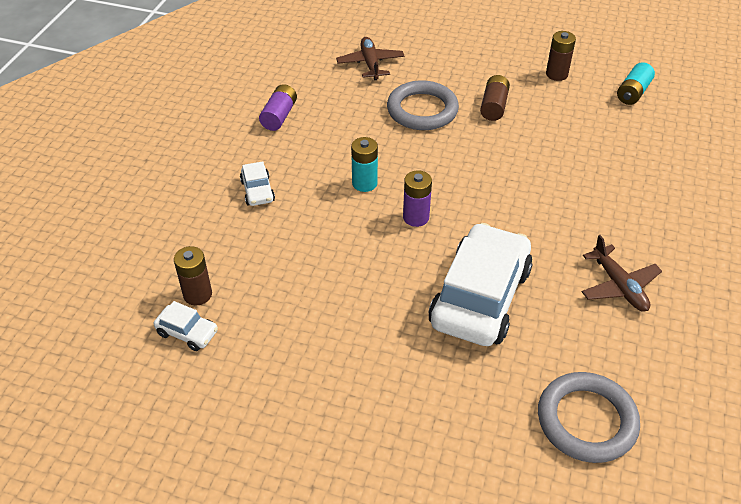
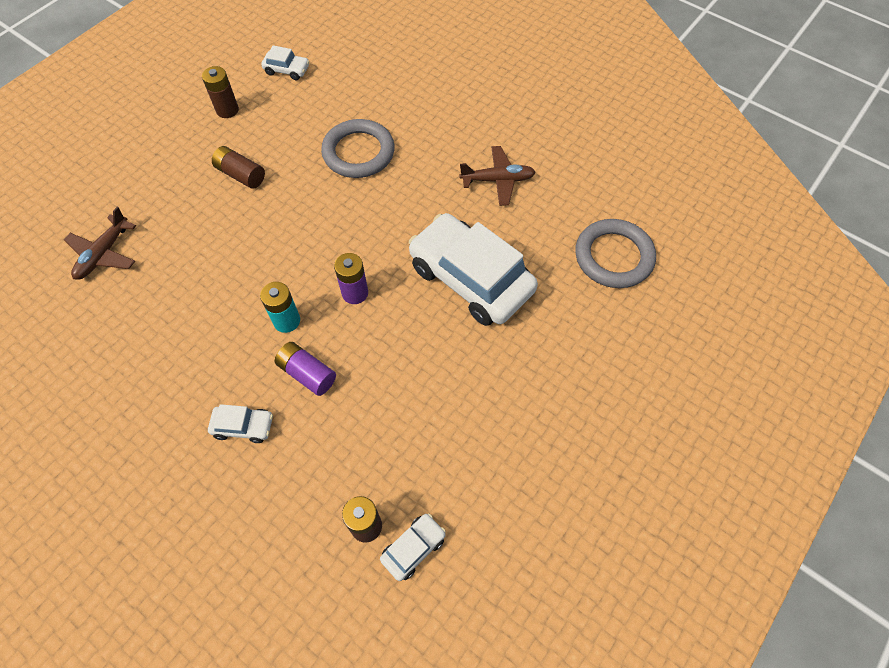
camera: 70 degrees left, 15 degrees up
(279, 116) = (133, 371): purple battery -> purple battery (307, 373)
(370, 64) = (104, 254): brown plane -> brown plane turned 75 degrees counterclockwise
(422, 110) = (209, 234): grey ring -> grey ring (358, 152)
(633, 92) = (287, 70): turquoise battery -> white car

